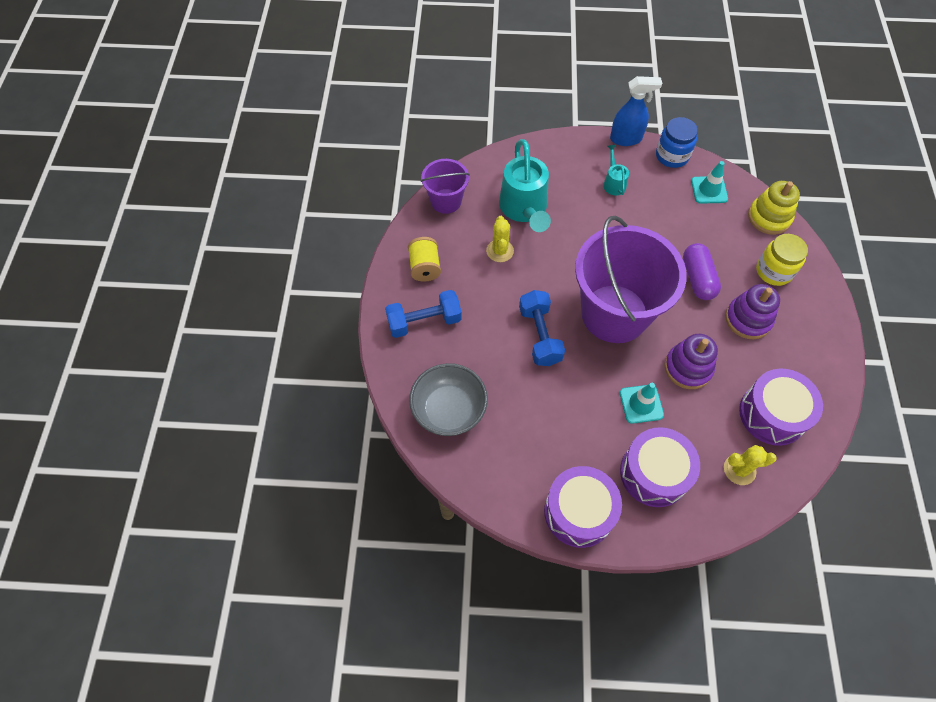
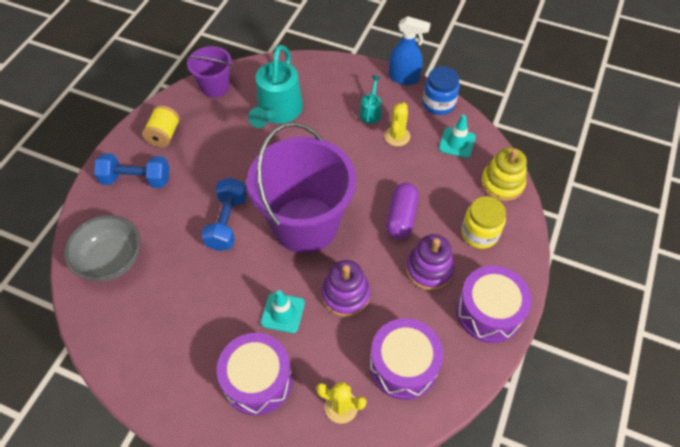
camera: 20 degrees right, 5 degrees down
(500, 251) = (235, 140): yellow cactus -> yellow cactus (397, 136)
(579, 512) = (168, 390): purple drum -> purple drum (488, 312)

